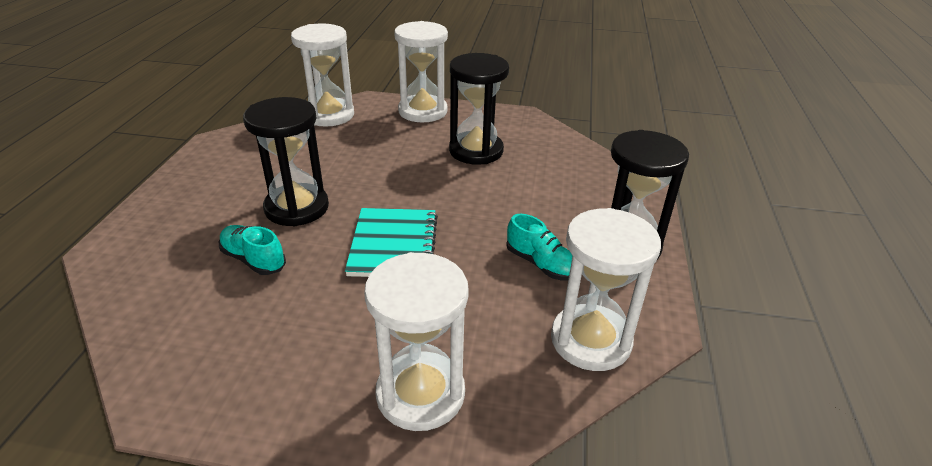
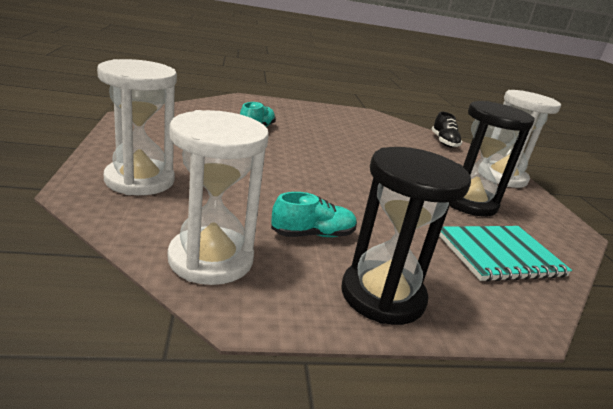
camera: 70 degrees right, 10 degrees down
(297, 208) = (318, 137): black hourglass -> none
(329, 115) = (444, 142): white hourglass -> black shoe
(393, 245) = (298, 168): turquoise notebook -> turquoise notebook (499, 255)
(541, 264) = (313, 234): turquoise shoe -> turquoise shoe turned 135 degrees counterclockwise

